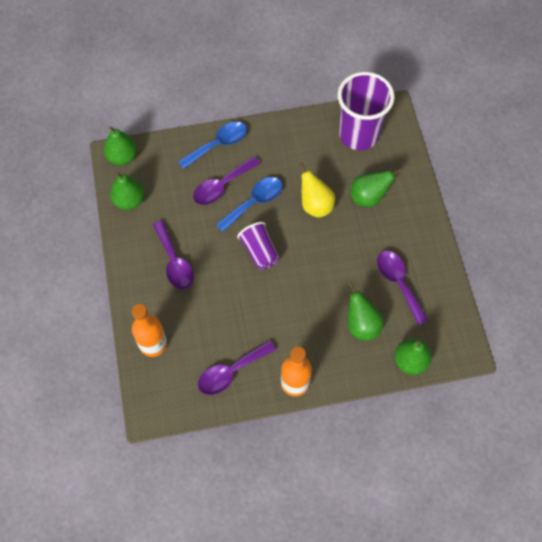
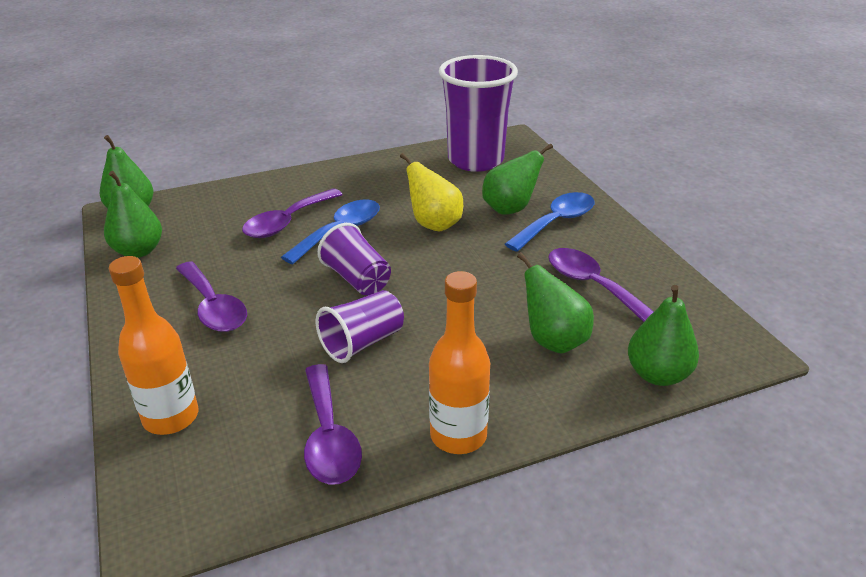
camera: 10 degrees left, 30 degrees down
(218, 144) = (278, 187): blue spoon -> blue spoon (556, 222)
(231, 372) = (329, 437): purple spoon -> purple spoon turned 60 degrees counterclockwise
(256, 307) = (362, 342): none -> purple cup

